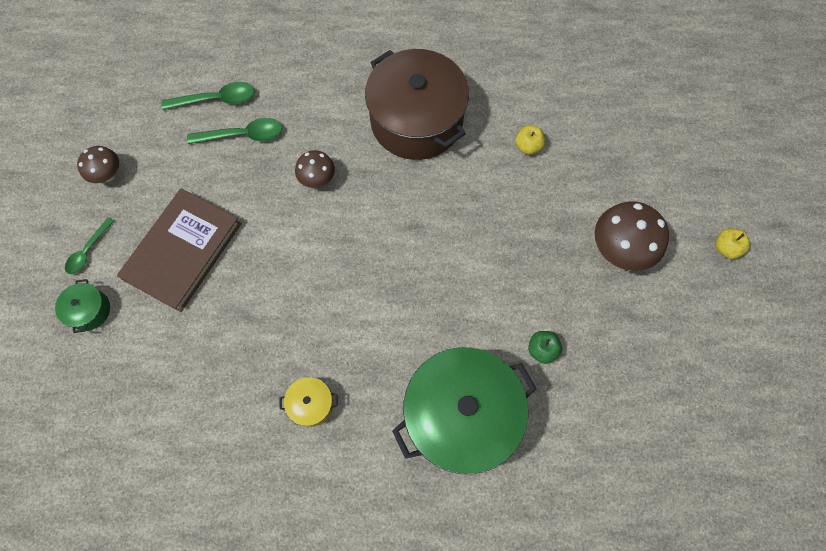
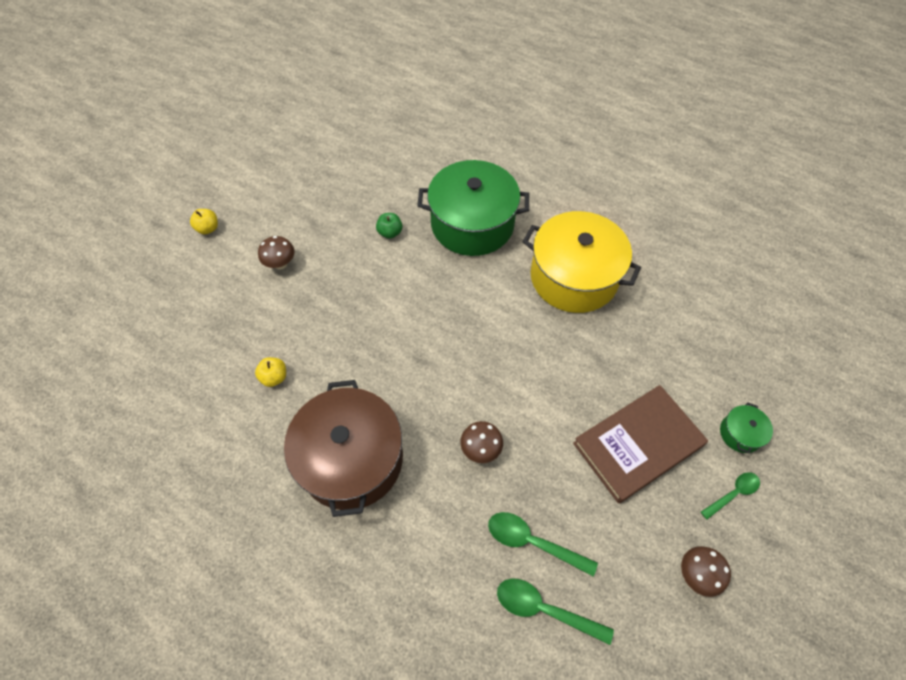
camera: 150 degrees left, 10 degrees down
(311, 404) = (574, 277): yellow pot -> yellow pot, size x2.43
(619, 250) = (280, 264): brown mushroom -> brown mushroom, size x0.59

